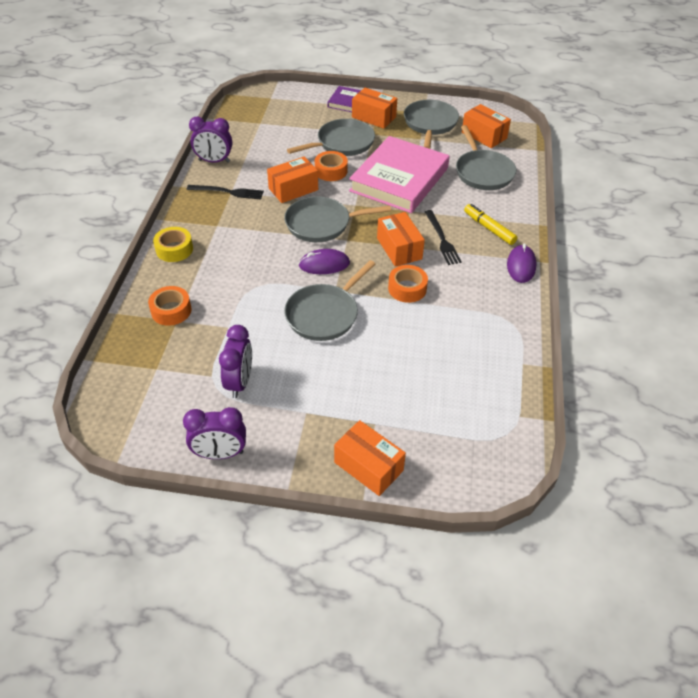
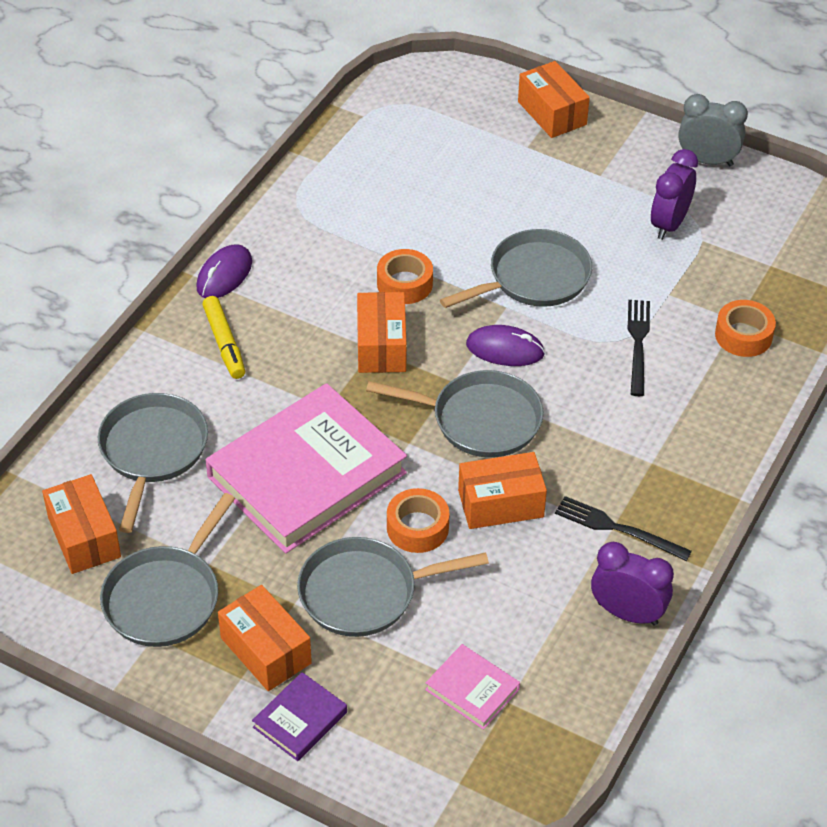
camera: 160 degrees left, 0 degrees up
(174, 249) = (727, 434): yellow tape -> none
(220, 453) = (707, 161): purple clock -> grey clock
(277, 123) = (472, 689): none -> pink book
(442, 239) = (308, 344): black fork -> black fork (638, 344)

